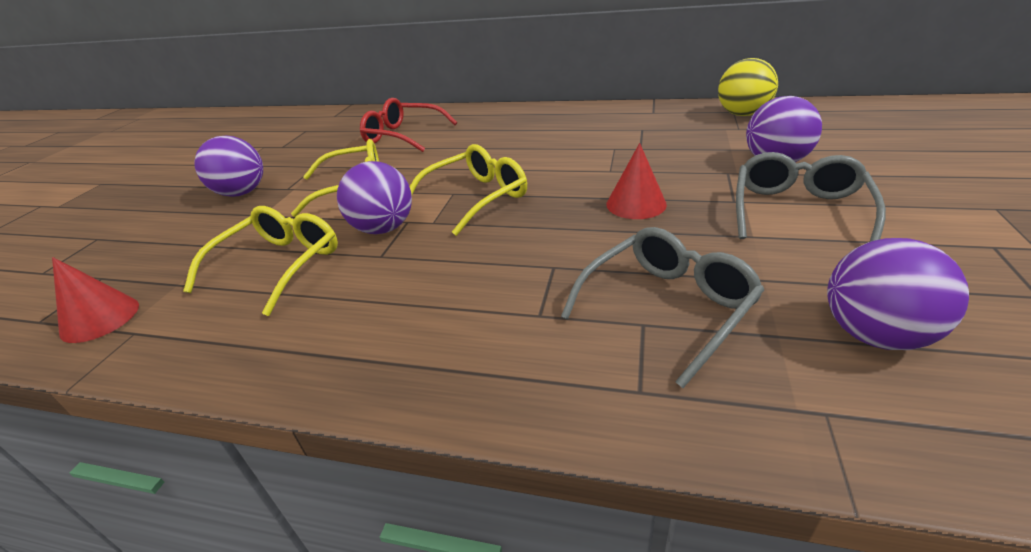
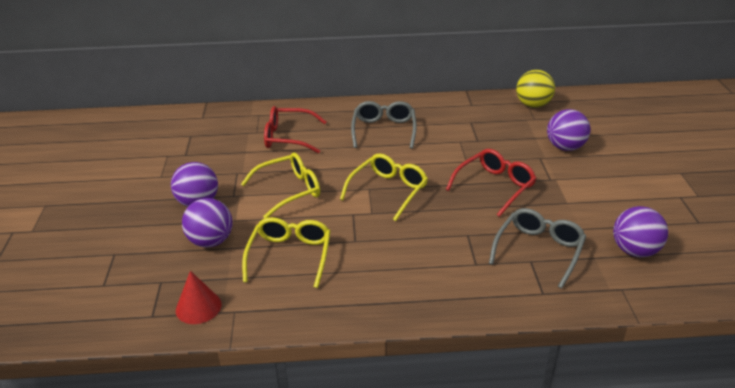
camera: 20 degrees left, 0 degrees up
(383, 228) = (341, 221): purple ball -> purple ball (211, 241)
(636, 204) = (495, 187): red cone -> red glasses
(797, 211) = (586, 183): grey glasses -> grey glasses (384, 130)

